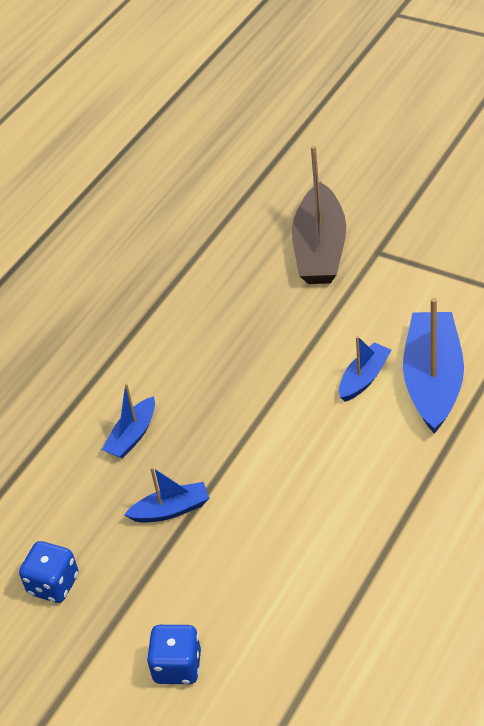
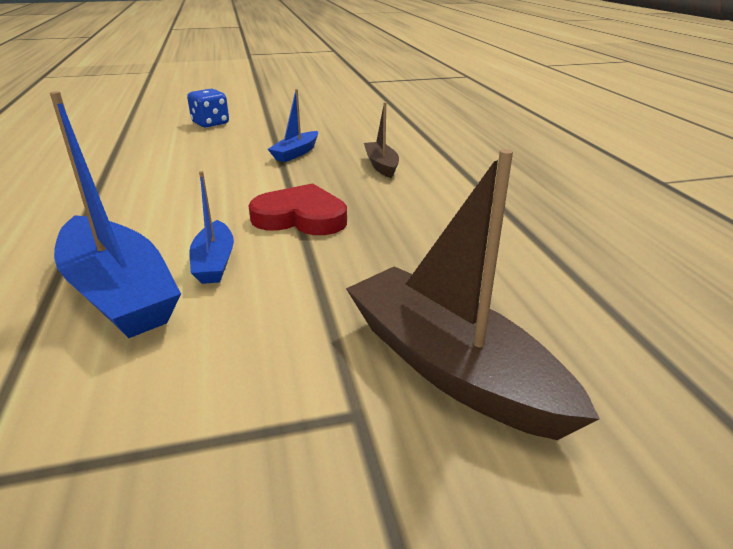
camera: 130 degrees right, 15 degrees down
(53, 584) = (324, 120): blue dice -> none
(132, 436) = (381, 165): blue boat -> brown boat
(272, 396) = (301, 217): none -> red heart

